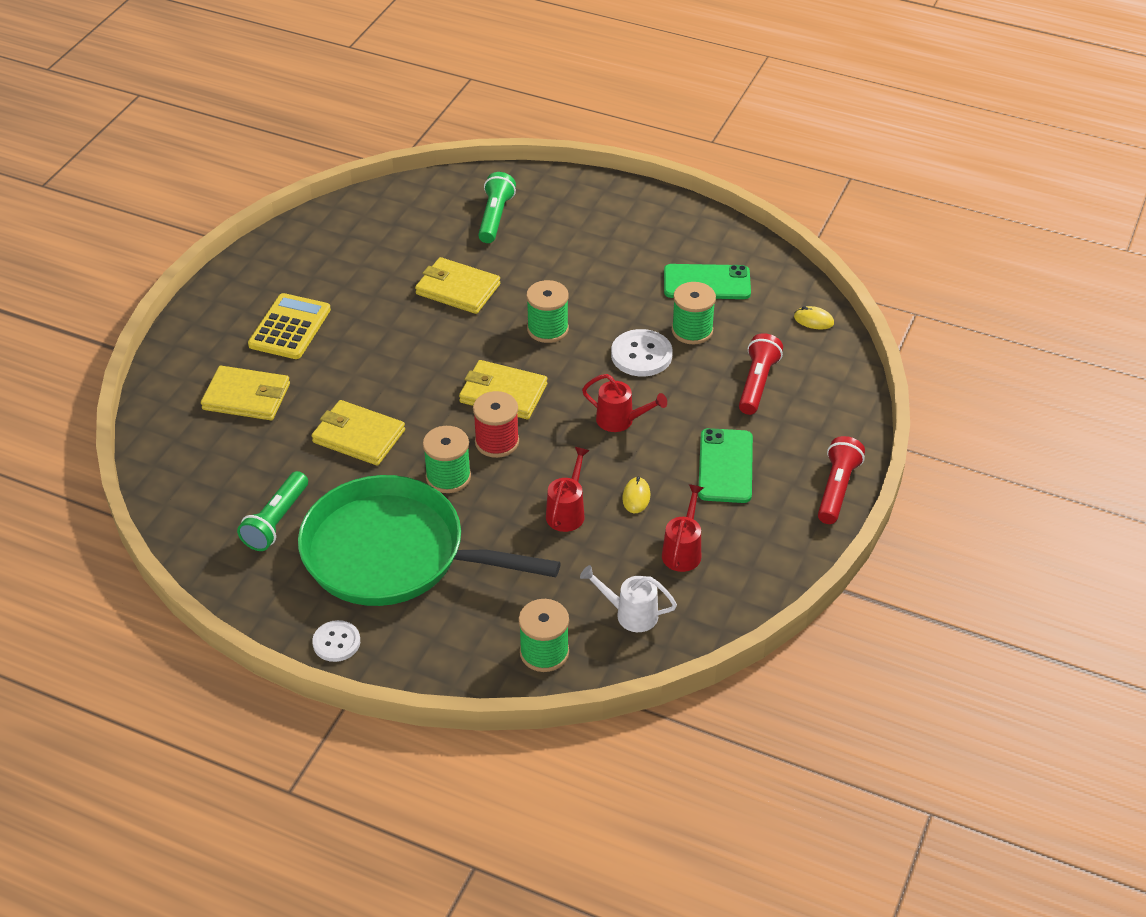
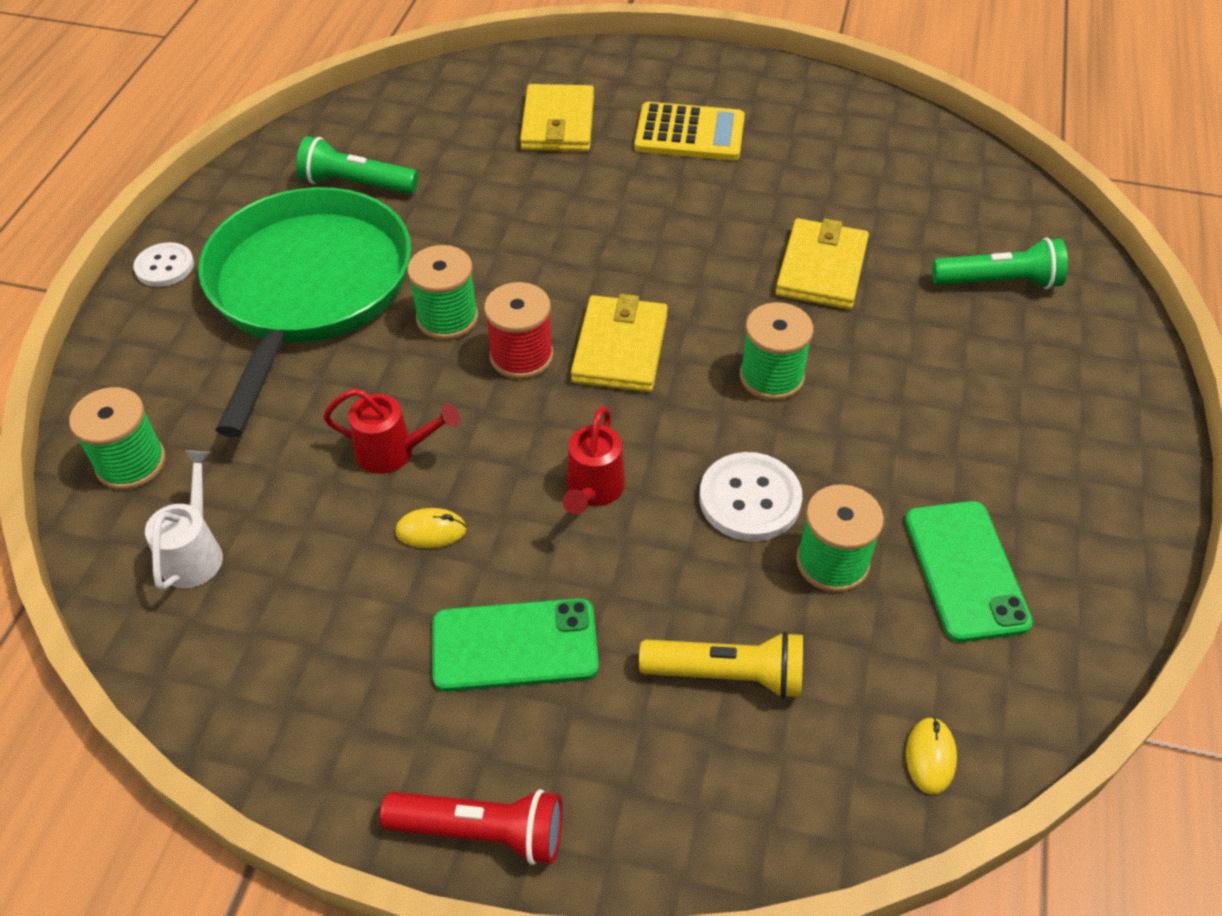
camera: 80 degrees right, 5 degrees up
(358, 436) = (508, 225): yellow wallet -> none
(683, 551) = (322, 605): red watering can -> none
(757, 383) = (728, 675): red flashlight -> yellow flashlight

